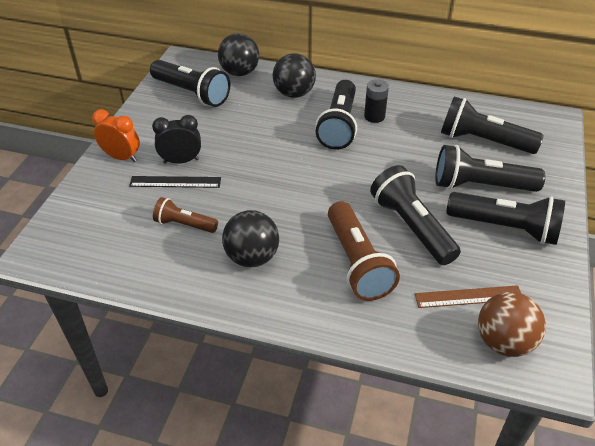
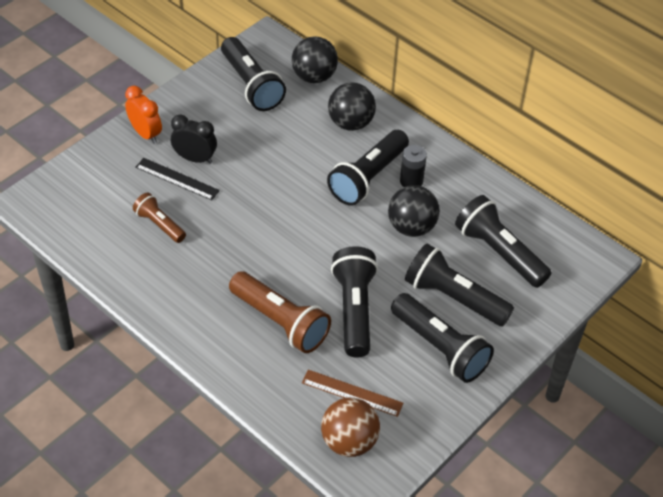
camera: 25 degrees right, 5 degrees up
(252, 257) = (196, 279): black ball -> black ball (411, 227)
(357, 263) = (280, 322): brown flashlight -> brown flashlight turned 60 degrees counterclockwise

